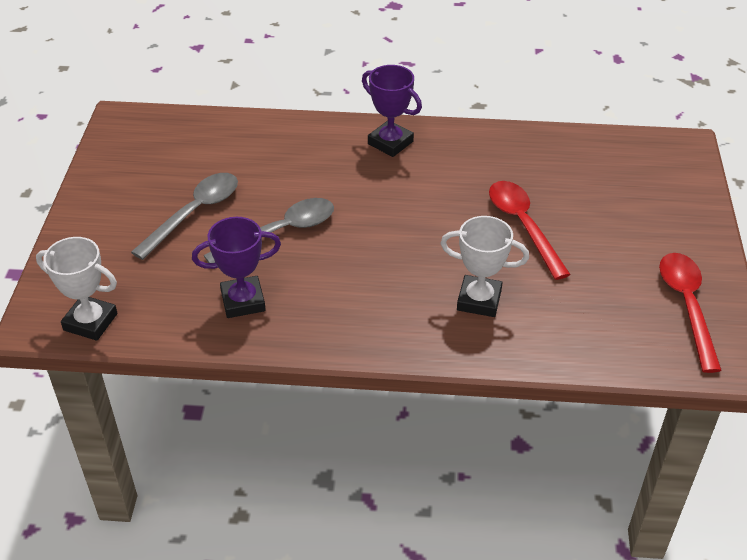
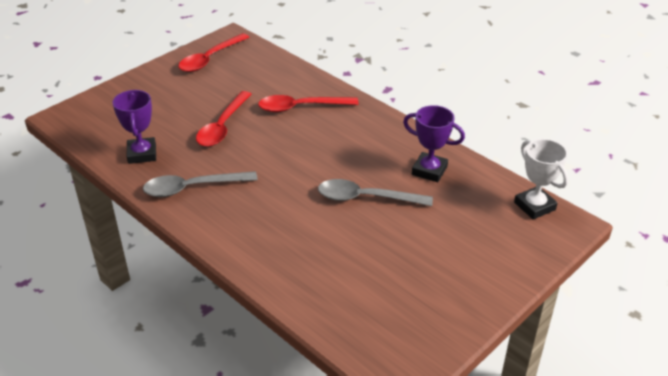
camera: 140 degrees left, 5 degrees down
(195, 213) = (411, 243): grey spoon -> grey spoon (192, 188)
(390, 143) = (218, 219): purple trophy -> purple trophy (142, 154)
(479, 300) = (300, 107): white trophy -> red spoon

